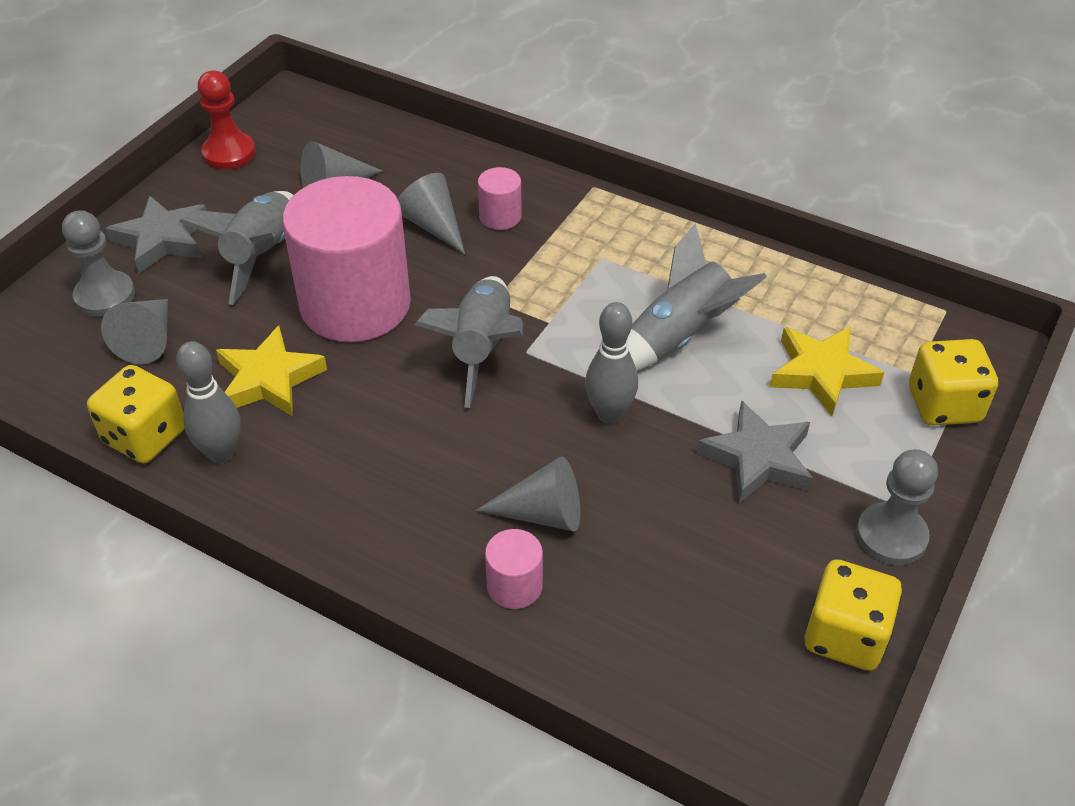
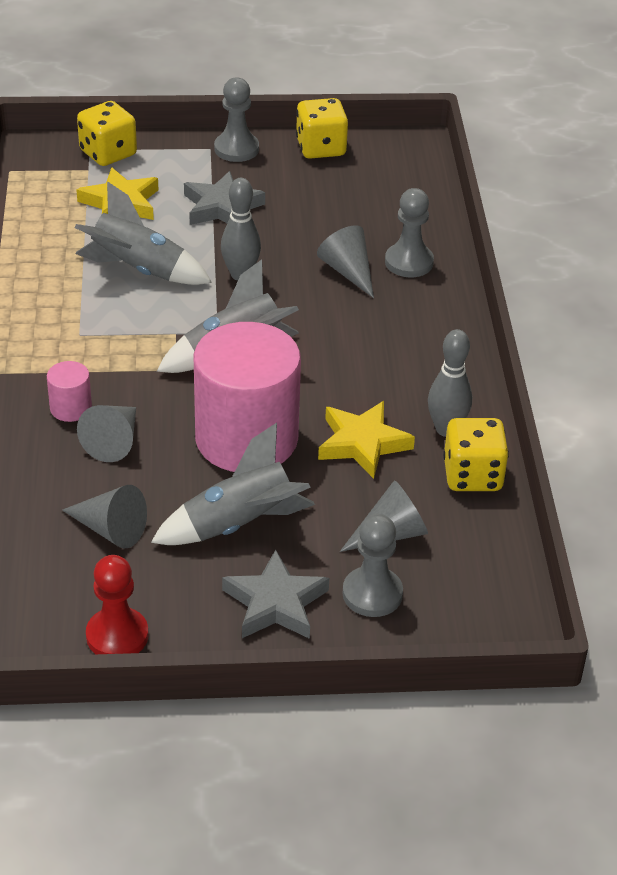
camera: 125 degrees left, 5 degrees down
(514, 586) = (409, 262): pink cylinder -> grey pawn

